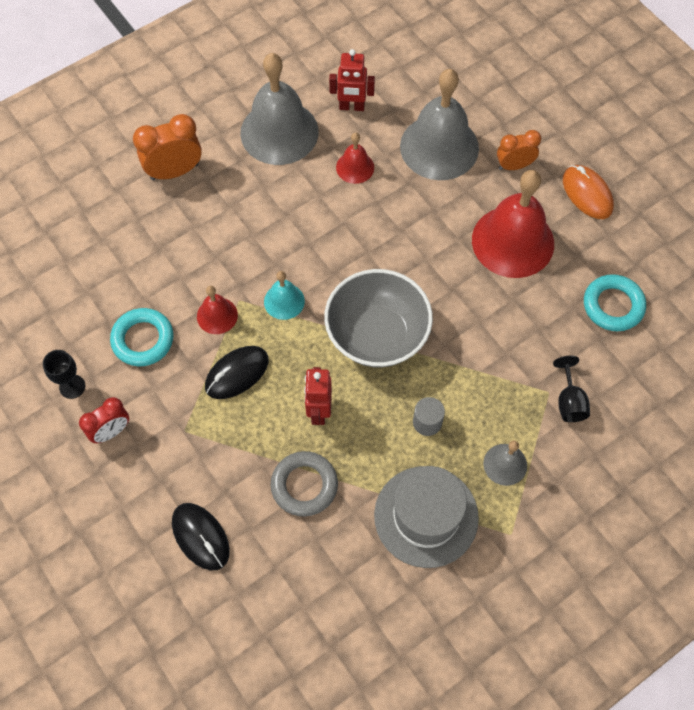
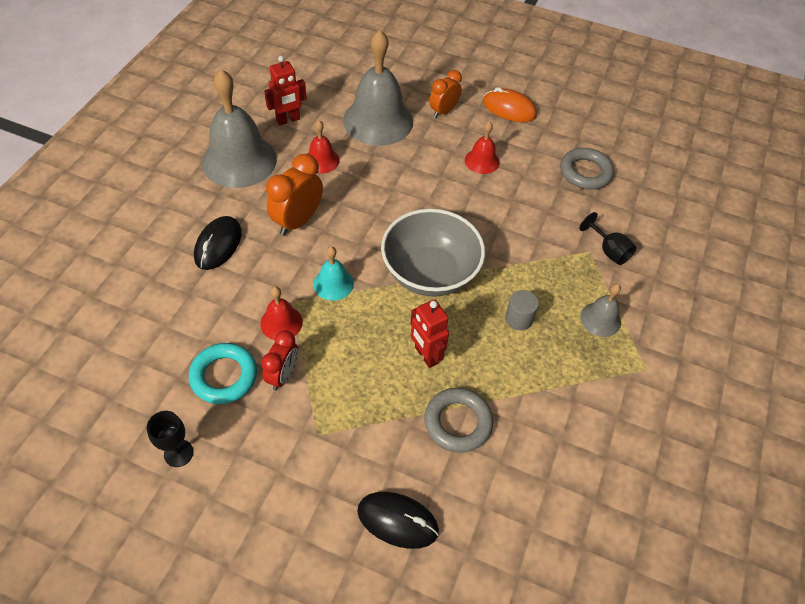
camera: 35 degrees left, 10 degrees down
(111, 431) = (245, 473): red clock -> red clock (283, 375)
(174, 171) = (163, 226): orange clock -> orange clock (298, 221)
(237, 373) = (332, 361): black mouse -> black mouse (218, 245)
(426, 516) = (573, 391): grey hat -> none
(513, 241) = (482, 161): red bell -> red bell, size x0.48
(613, 305) = (585, 172): turquoise ring -> grey ring

